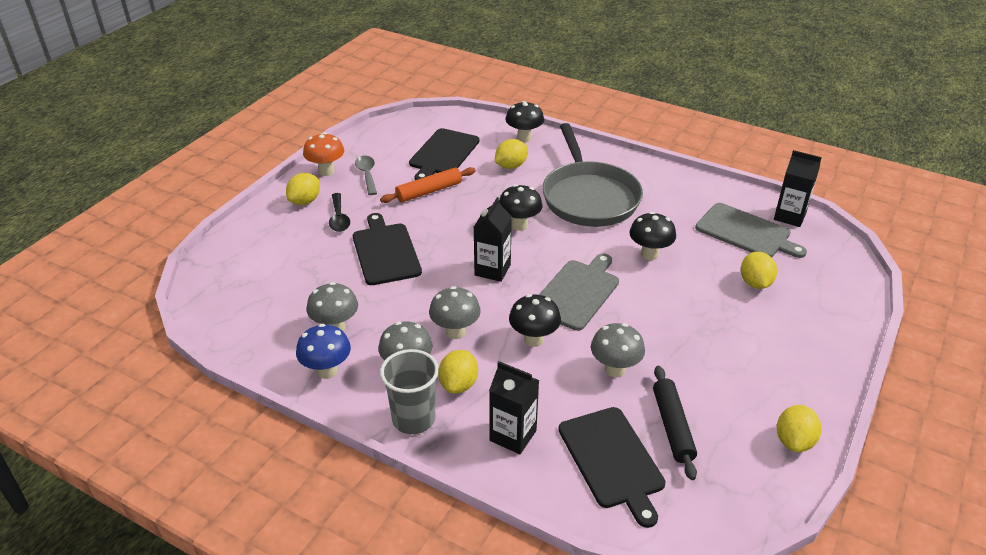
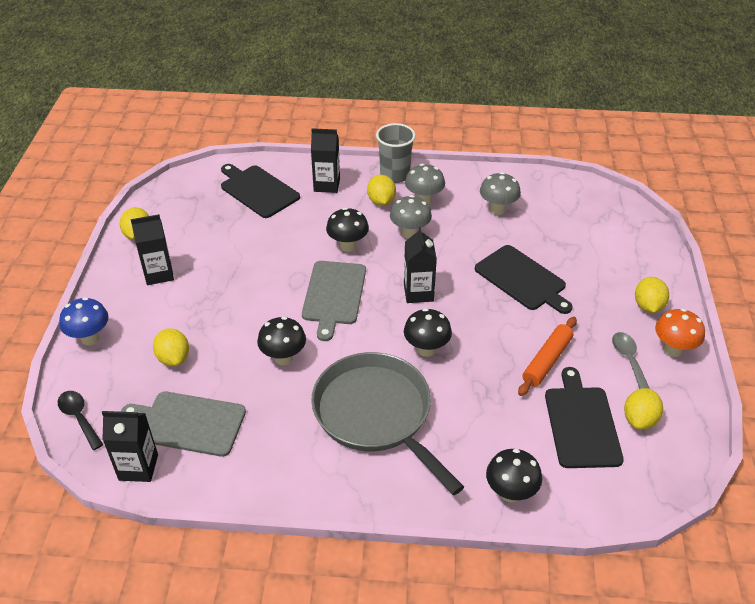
camera: 155 degrees right, 5 degrees up
(327, 371) = (474, 183): blue mushroom -> blue mushroom (90, 338)
(339, 218) = (597, 298): black spoon -> black spoon (79, 418)
(367, 175) = (629, 360): grey spoon -> grey spoon turned 150 degrees counterclockwise
(511, 166) = (491, 432): yellow lemon -> yellow lemon (639, 419)
(615, 369) = (277, 243): grey mushroom -> none
(672, 426) = (224, 219): black rolling pin -> none
(766, 375) = (159, 274): none -> black carton

